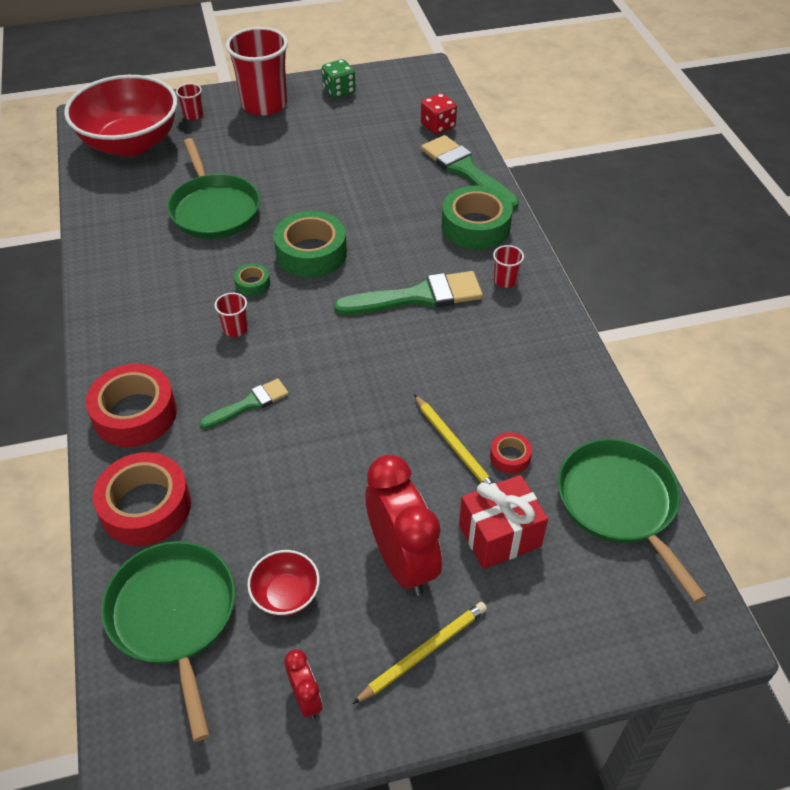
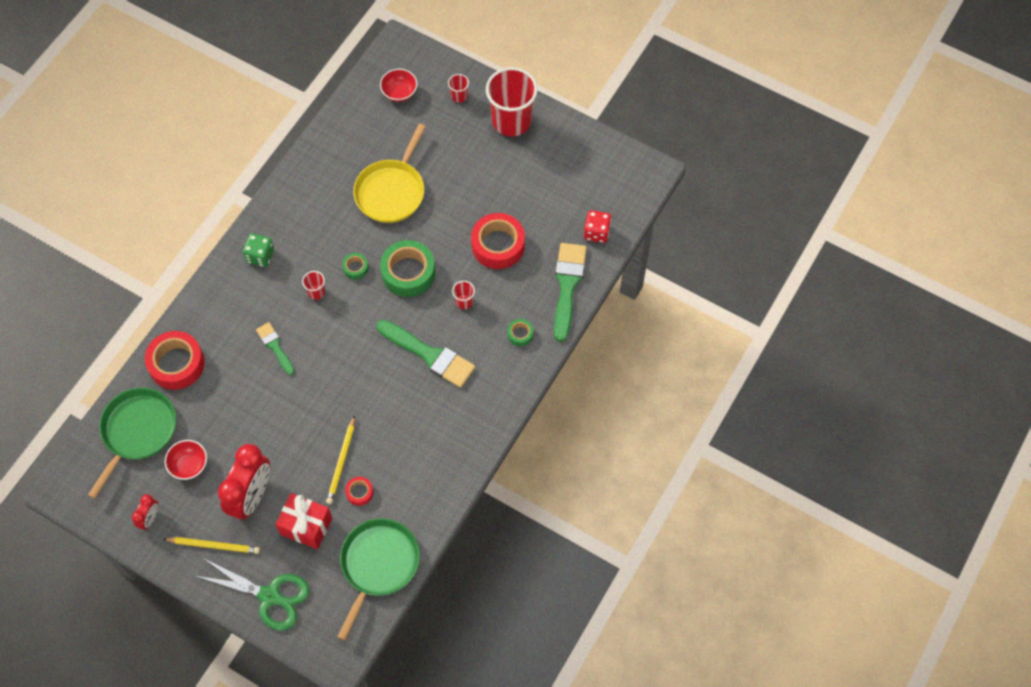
camera: 45 degrees right, 15 degrees up
(131, 143) = (399, 92): red bowl -> red bowl, size x0.43
(135, 414) = (220, 304): red tape -> red tape (498, 245)
(214, 209) = (391, 191): green pan -> yellow pan
(249, 404) = (275, 347): green brush -> green brush turned 135 degrees counterclockwise
(339, 91) = (571, 147): green dice -> green dice (260, 256)
(475, 226) = (520, 334): green tape -> green tape, size x0.47
(505, 280) = (489, 387): red cup -> red cup (464, 302)
(558, 642) = (271, 596): none -> green scissors

